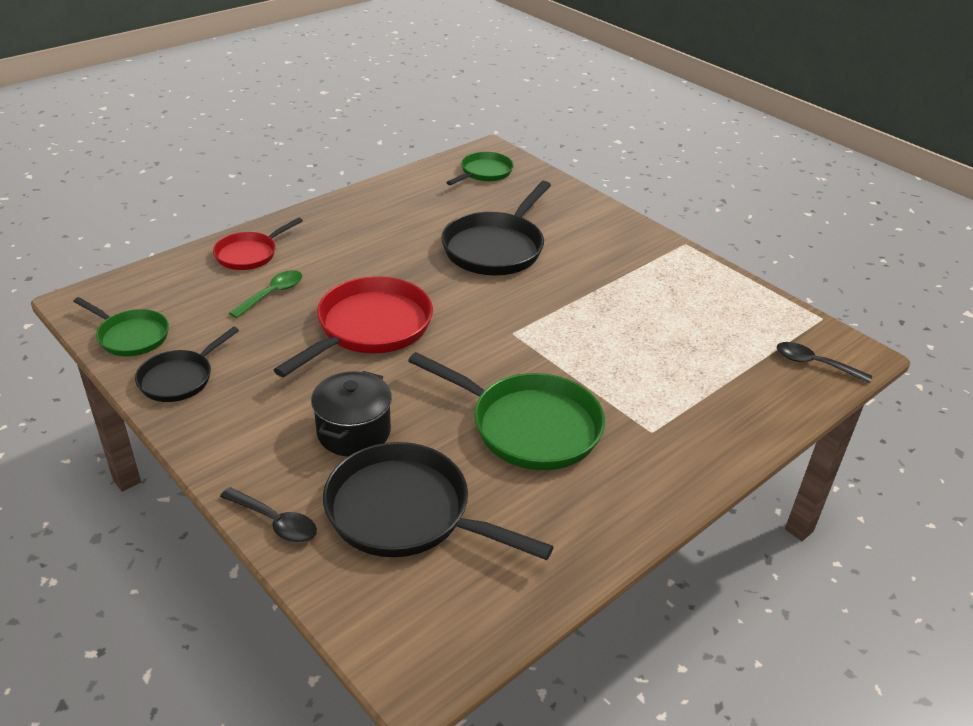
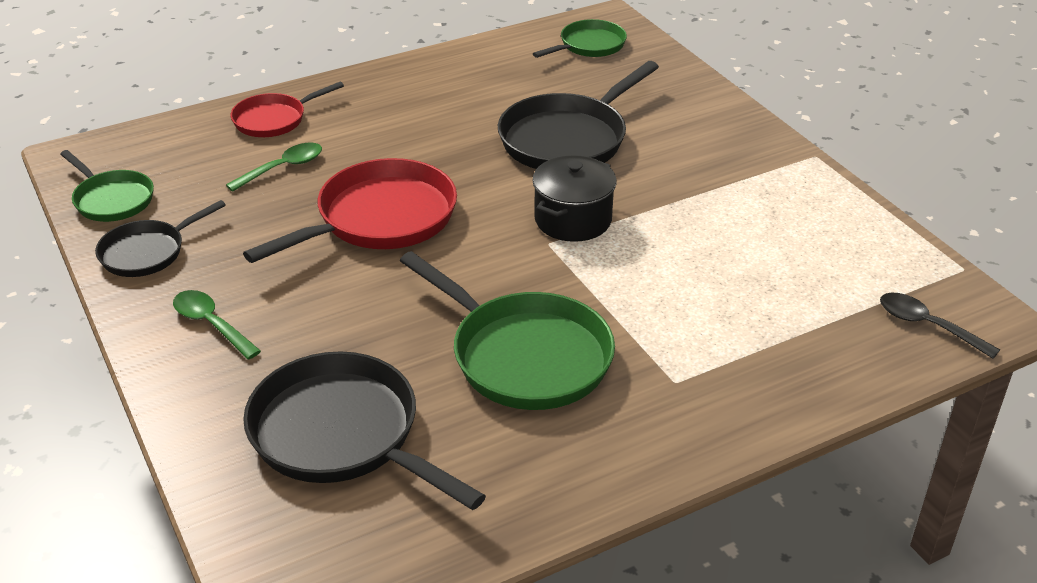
camera: 15 degrees right, 0 degrees up
(259, 433) = (211, 324): none -> green spoon
(275, 522) = (193, 424): black spoon -> none
(354, 432) = (317, 336): black pot -> black pot (573, 220)

